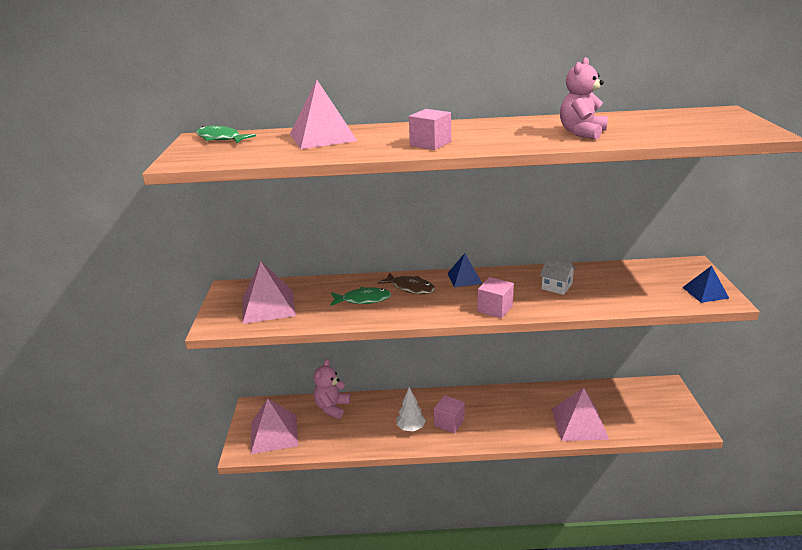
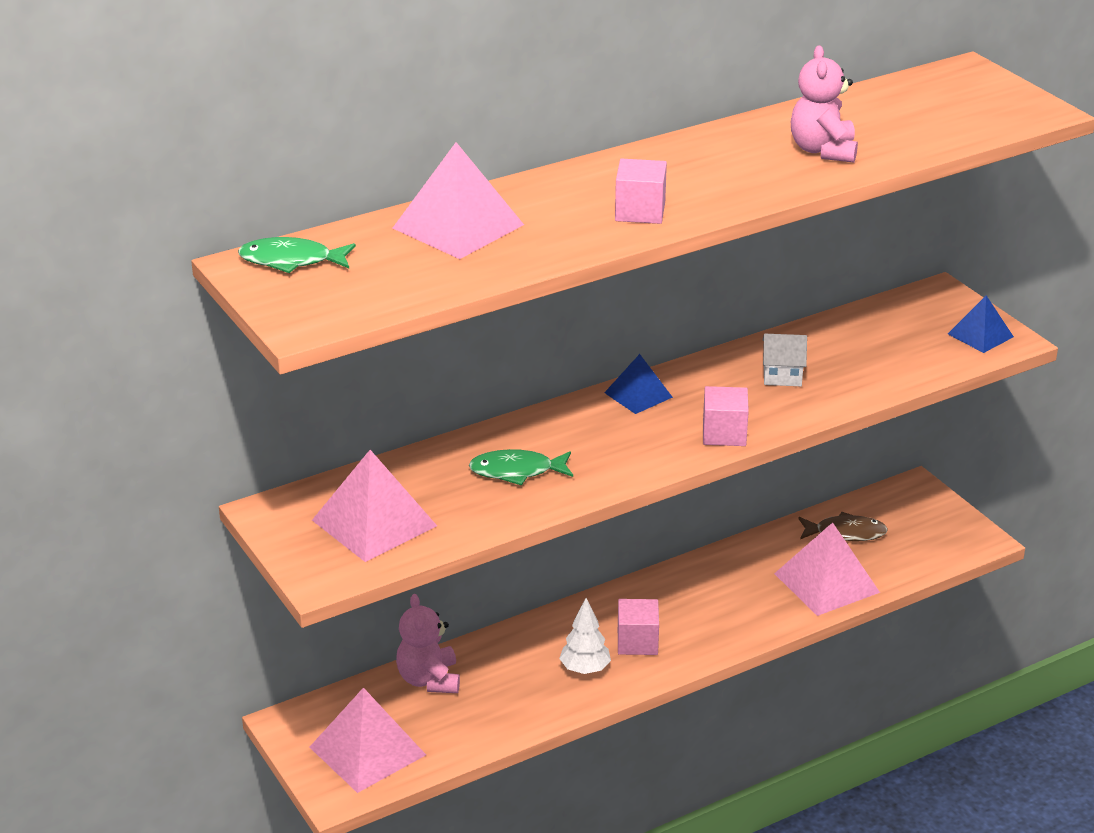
camera: 30 degrees left, 5 degrees up
(363, 300) = (517, 471): green fish -> green fish turned 150 degrees counterclockwise
(410, 288) = (570, 432): brown fish -> brown fish (845, 533)

